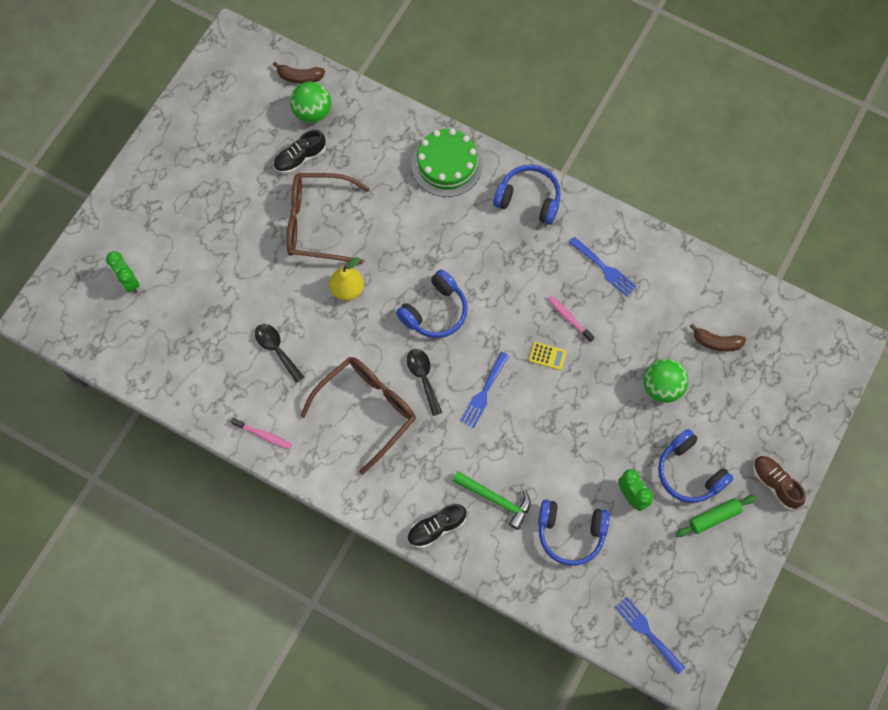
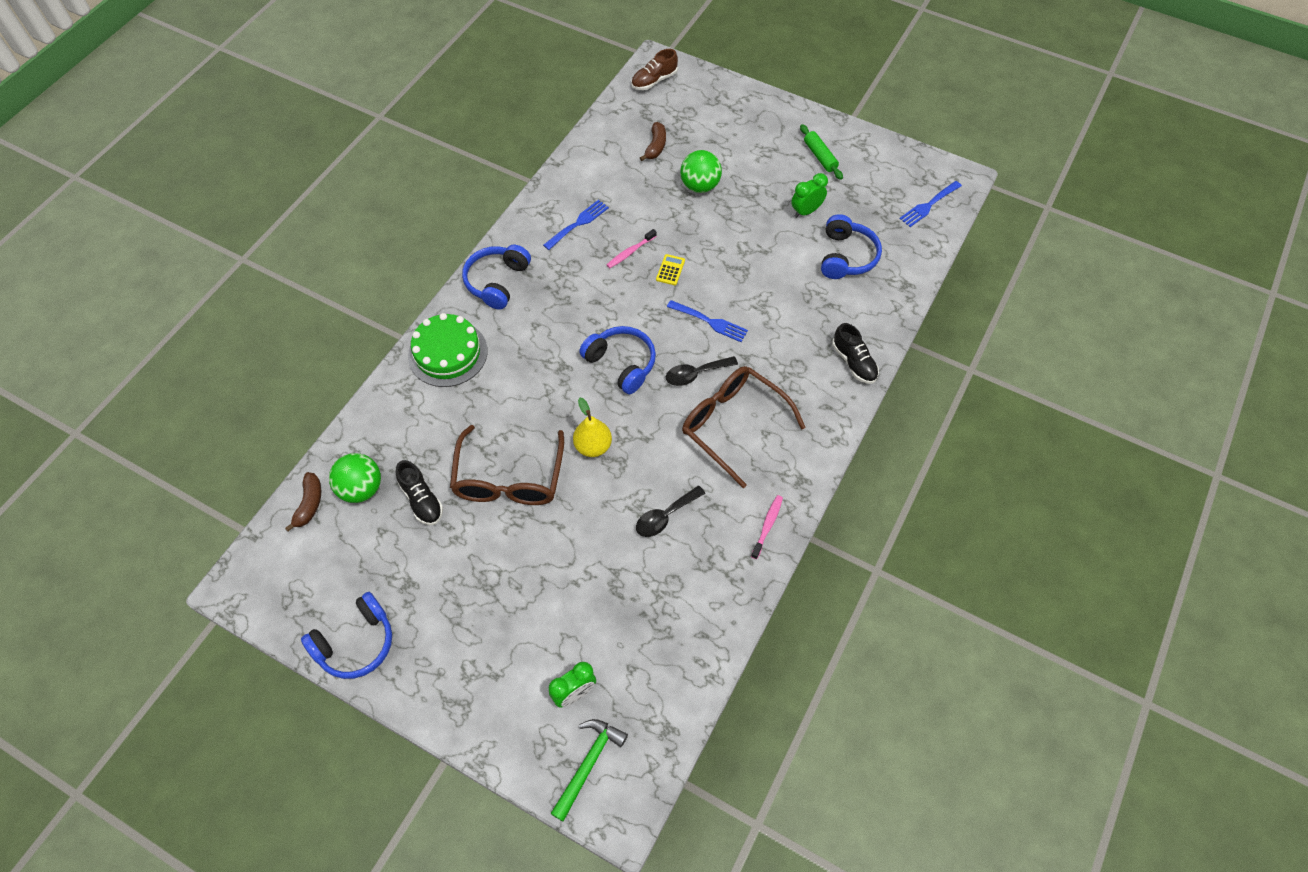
camera: 90 degrees left, 10 degrees down
(496, 500) = (820, 313): green hammer -> green hammer (589, 764)
(689, 472) = (780, 171): blue headphones -> blue headphones (356, 643)
(775, 484) = (786, 116): brown shoe -> brown shoe (654, 81)

